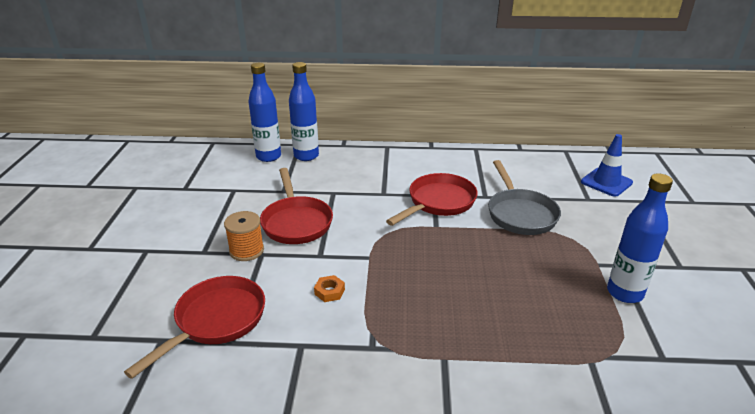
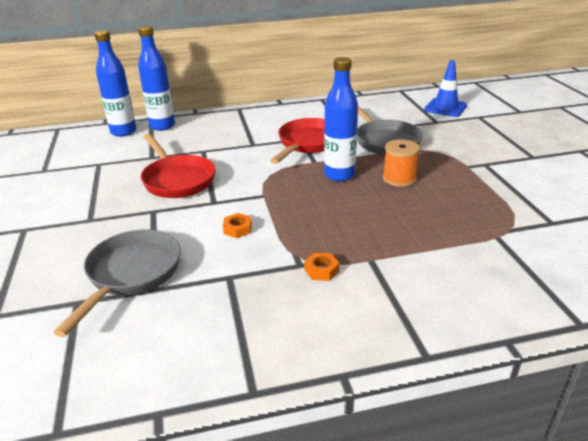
camera: 15 degrees left, 0 degrees up
(216, 321) = (131, 274): red pan -> grey pan
(246, 250) = (136, 211): orange spool -> orange spool (399, 178)
(390, 359) = (321, 270): none -> orange nut
(624, 293) = (499, 182): blue bottle -> blue bottle (339, 175)

